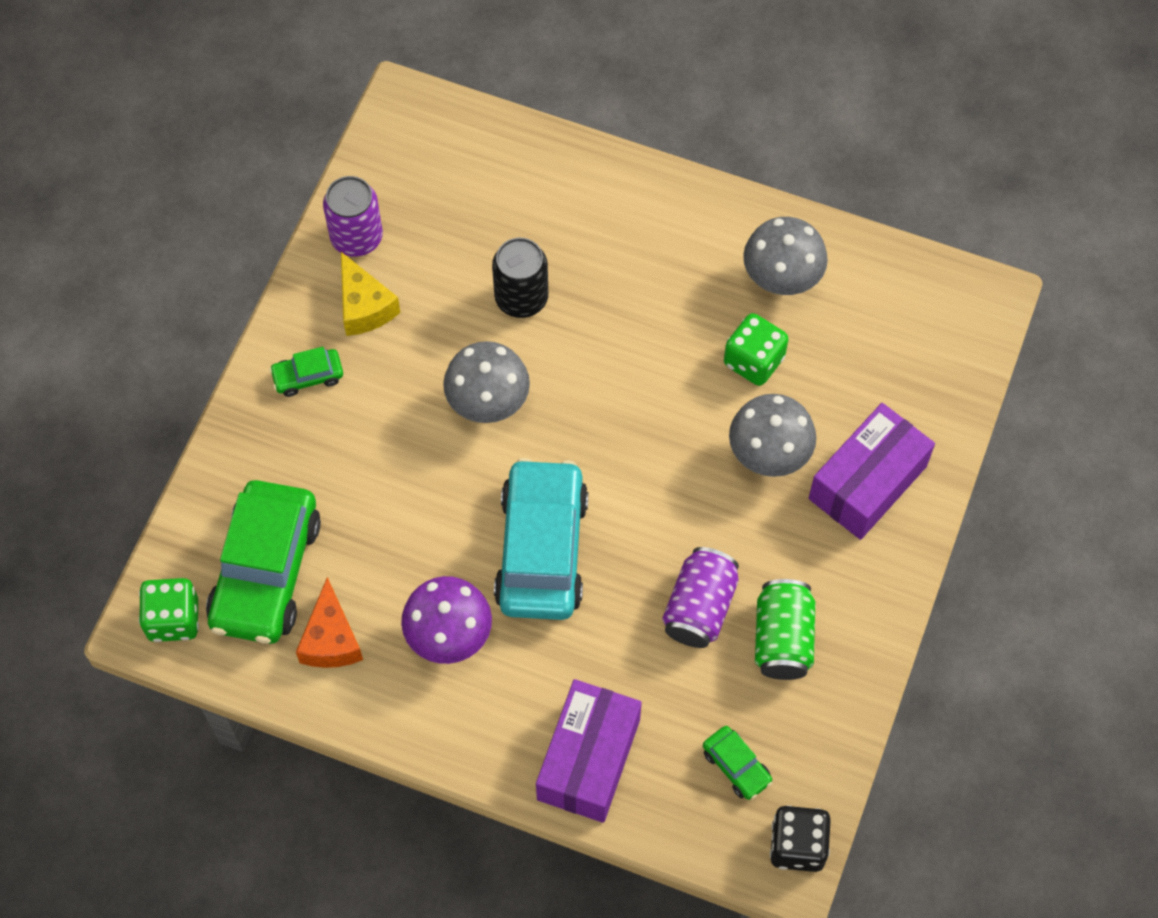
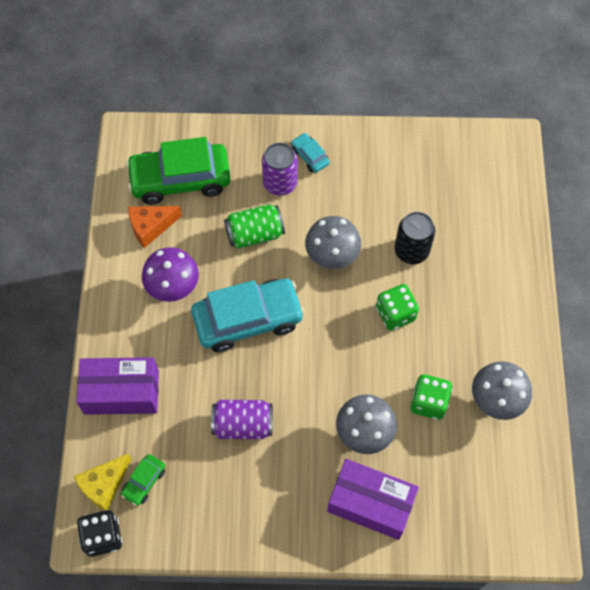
camera: 70 degrees right, 0 degrees up
(173, 619) = (136, 145): green dice -> green dice (395, 314)
(308, 376) = (310, 156): green car -> turquoise car
(356, 237) = (411, 148): purple can -> purple can (280, 183)
(364, 306) = (367, 169): yellow cheese -> yellow cheese (104, 485)
(782, 639) = (239, 483): green can -> green can (254, 234)

